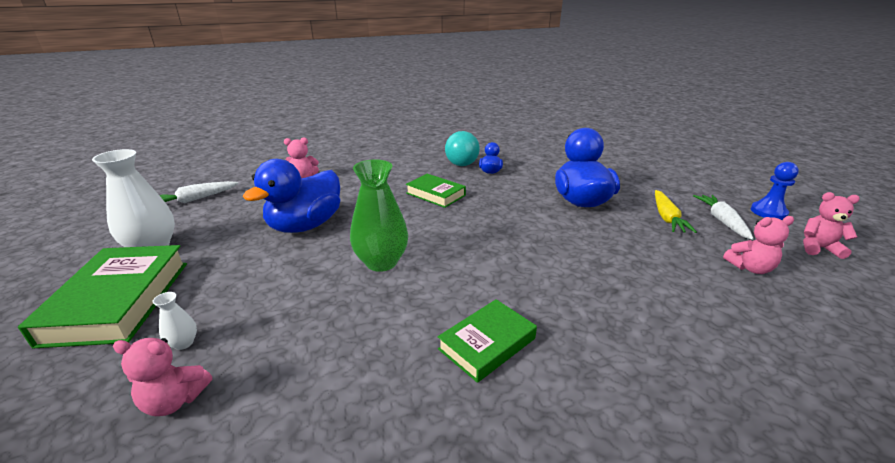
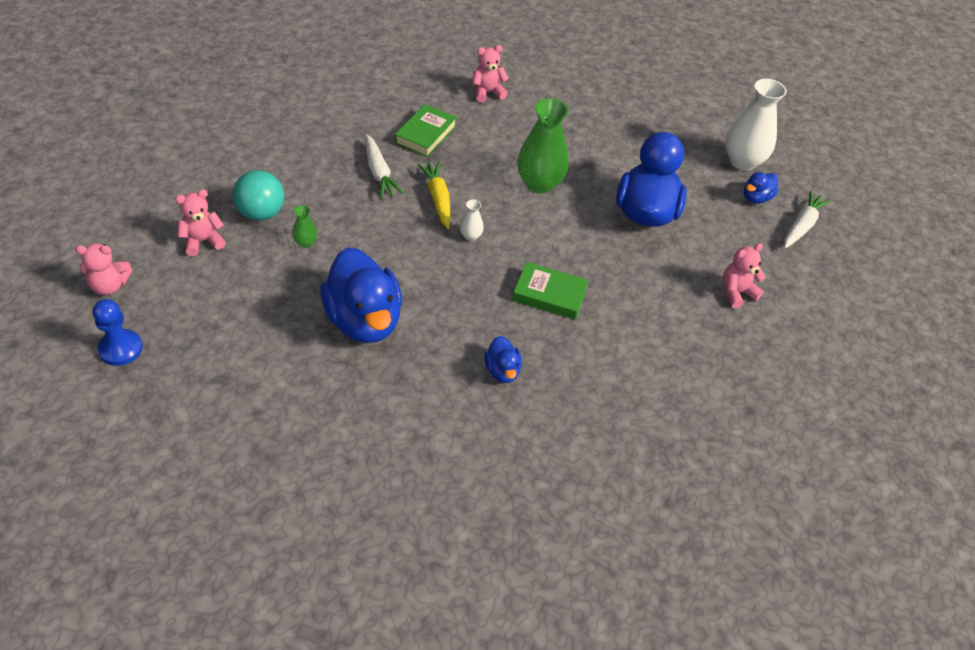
camera: 155 degrees right, 20 degrees up
(119, 301) = (692, 118): green book -> none
(175, 400) = (579, 80): pink teddy bear -> pink teddy bear (487, 92)
(183, 343) = (613, 103): white vase -> white vase (470, 236)
(195, 220) = (756, 198): none -> blue duck
(461, 165) = (553, 383): turquoise ball -> turquoise ball (261, 213)
(639, 251) = (305, 242): none -> green vase
(666, 218) = (260, 307): yellow carrot -> yellow carrot (438, 199)
(722, 221) = (194, 315): white carrot -> white carrot (379, 173)

